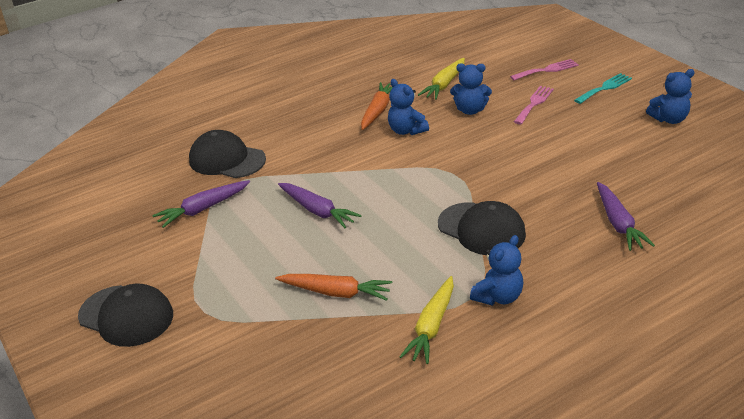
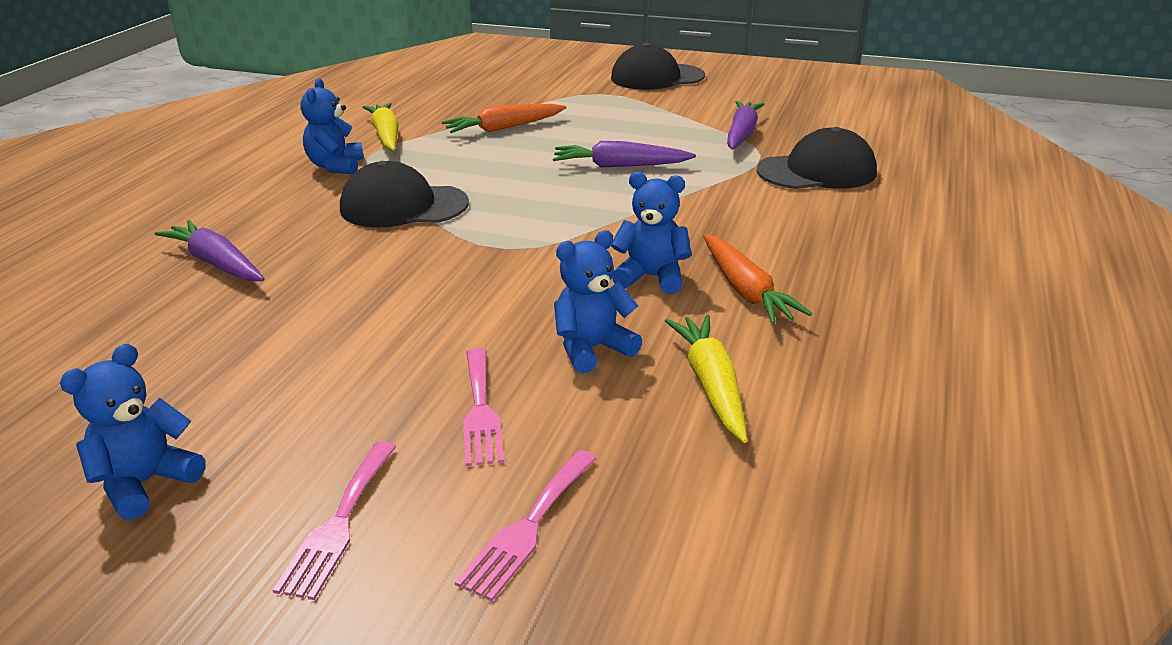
camera: 140 degrees right, 5 degrees down
(605, 88) = (339, 523): turquoise fork -> pink fork

